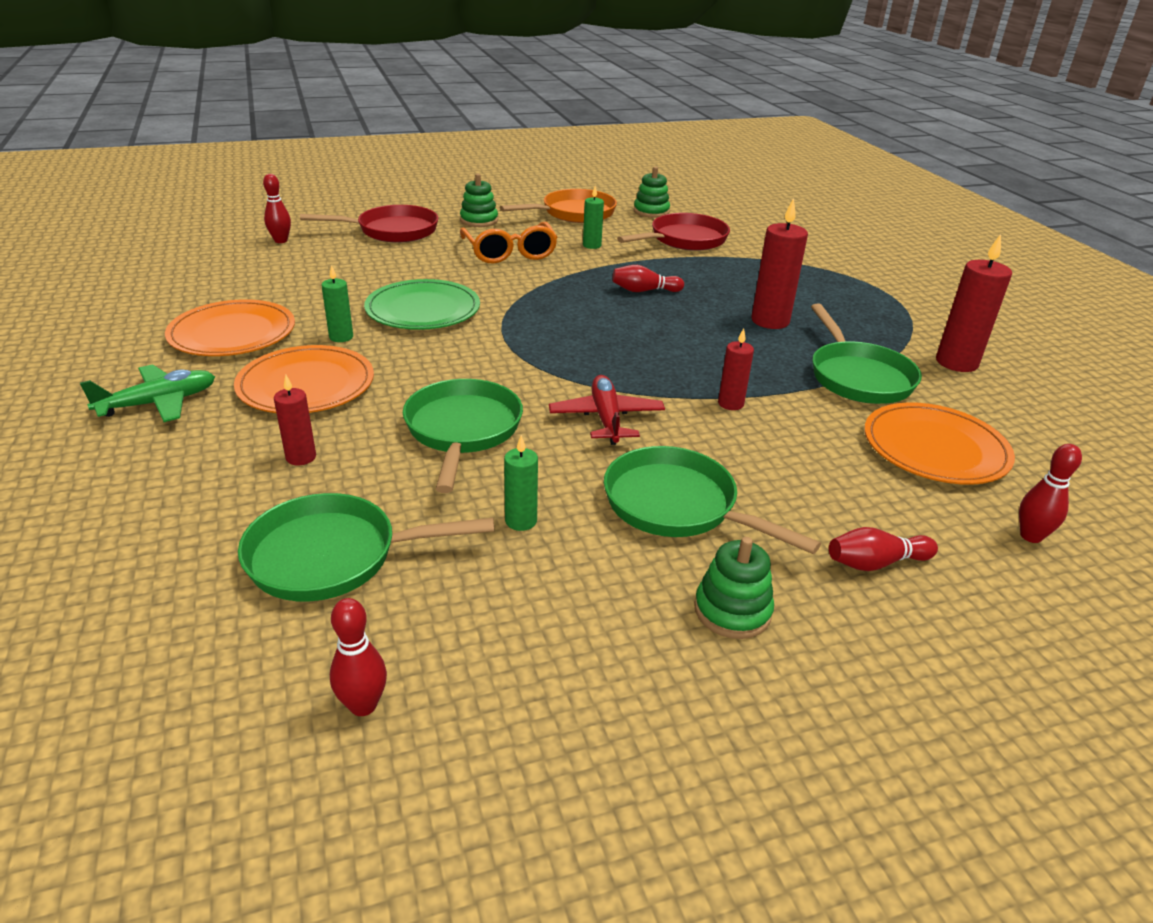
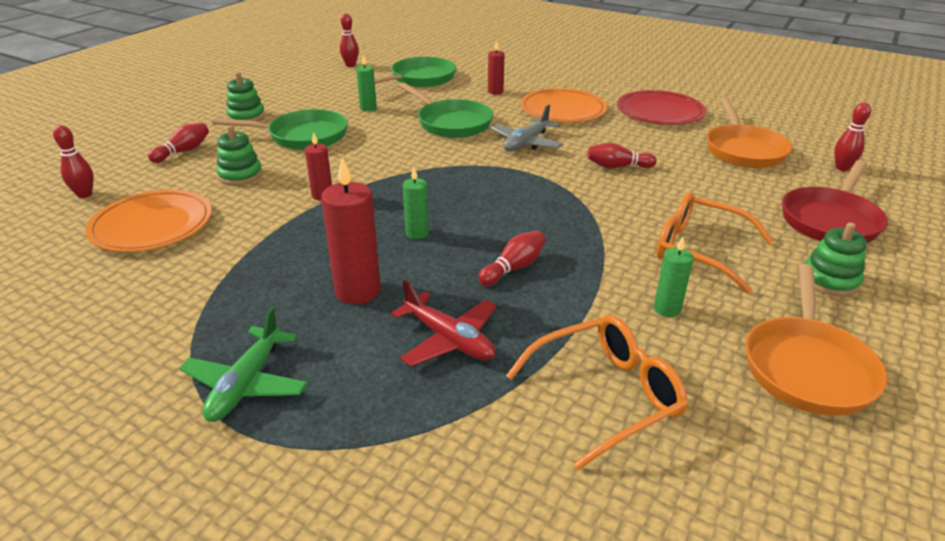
camera: 140 degrees right, 0 degrees up
(158, 403) = (595, 83): green plane -> green plane (246, 384)
(232, 333) = (660, 112): orange plate -> red plate
(295, 276) = (743, 150): none -> orange pan
(341, 337) = (610, 132): green candle -> green candle (417, 233)
(423, 309) = (617, 167): green plate -> red bowling pin
(442, 365) = (526, 143): none -> grey plane
(606, 418) = (389, 156): red plane -> red plane (449, 339)
(651, 211) = (758, 453): green stacking toy -> green stacking toy (240, 175)
(684, 240) = (606, 395): red pan -> orange glasses
(858, 377) = (234, 262): green pan -> none
(956, 363) = (130, 330): red candle -> none

